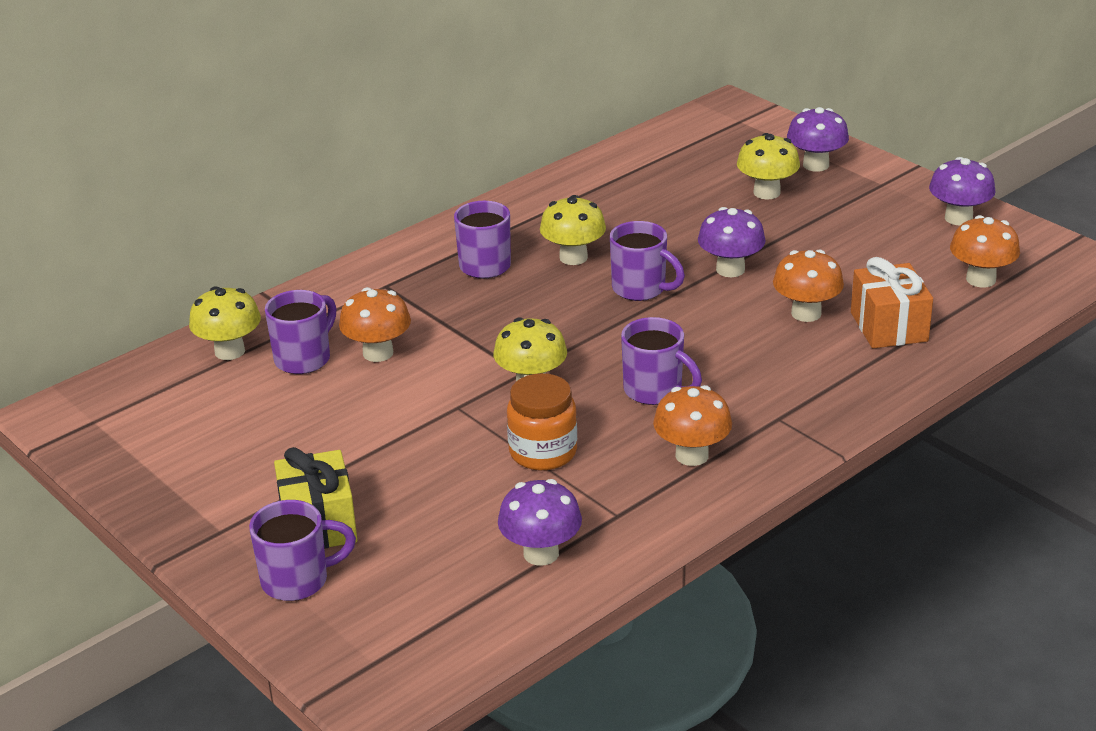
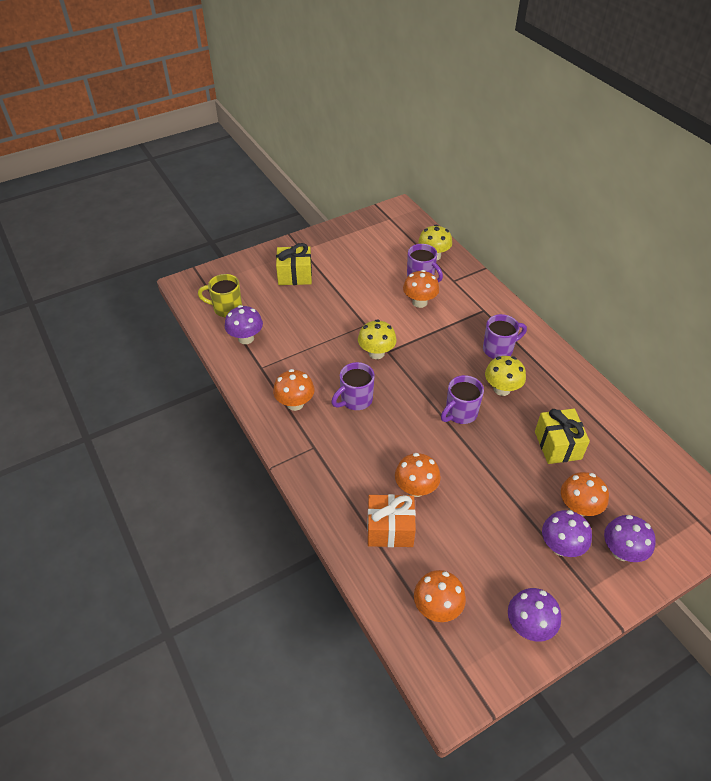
camera: 100 degrees right, 15 degrees up
(298, 580) = (262, 268): purple mug -> none
(453, 605) = (226, 308): none -> yellow mug
(543, 452) = (318, 349): orange jar -> none
(666, 209) = (557, 445): none -> yellow gift
(730, 269) = (475, 462): purple mushroom -> purple mushroom (561, 546)
(766, 192) = (578, 508): yellow mushroom -> orange mushroom

